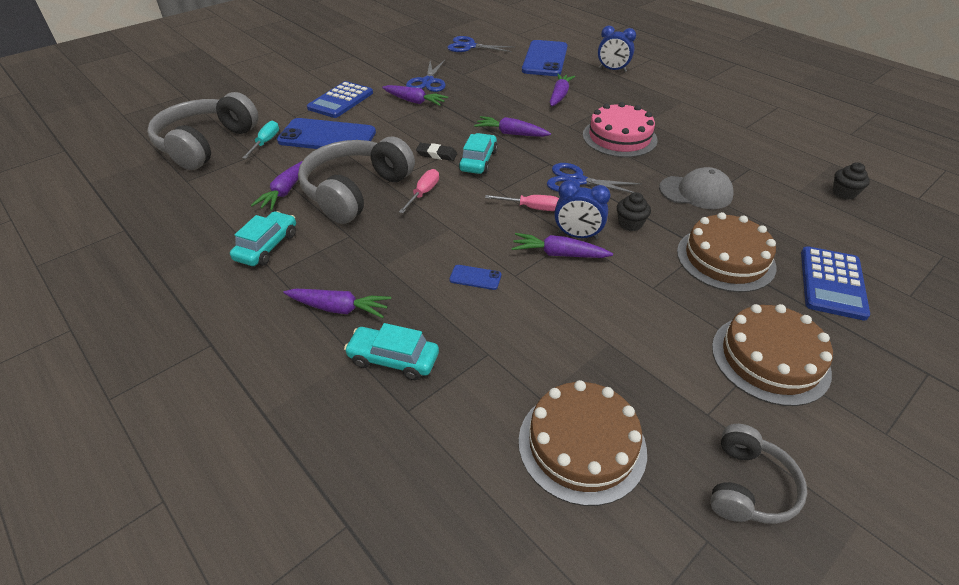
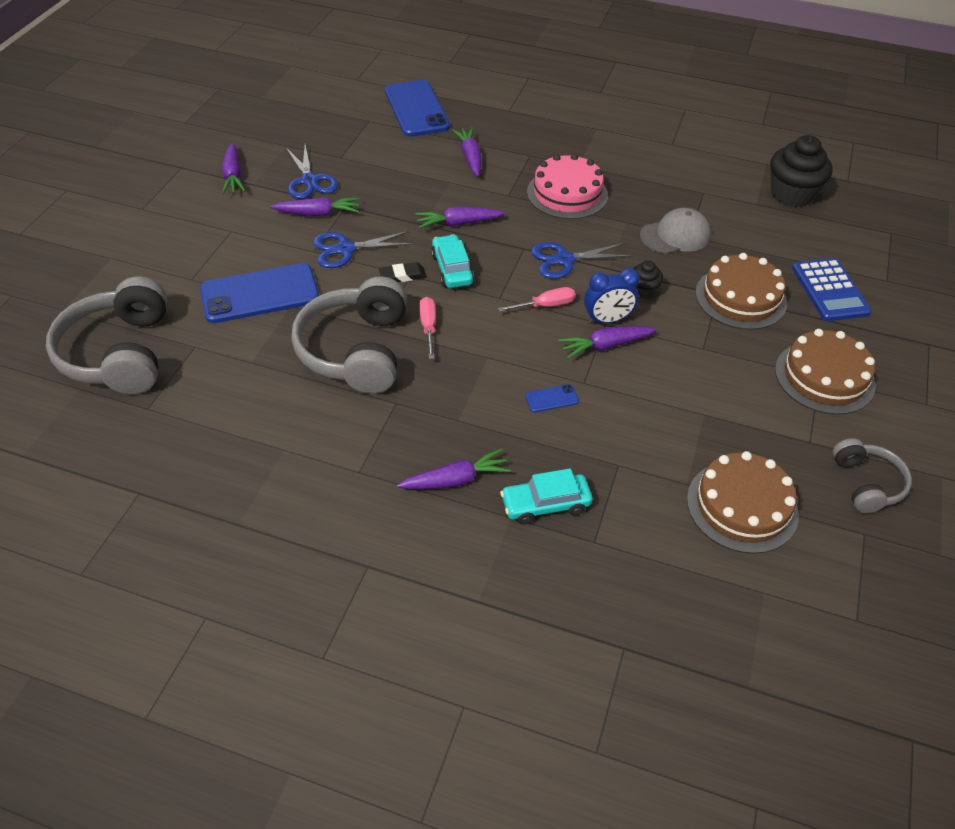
camera: 30 degrees left, 5 degrees up
(265, 142) = (193, 326): turquoise screwdriver -> none
(267, 246) = (323, 447): turquoise car -> none
(285, 191) = (279, 379): purple carrot -> purple carrot (233, 176)
(341, 100) = (229, 239): blue calculator -> none
(469, 46) = (315, 114): blue scissors -> blue scissors (345, 249)
(612, 70) = (499, 105): blue clock -> none
(844, 193) = (791, 194): black cupcake -> black cupcake, size x1.97

